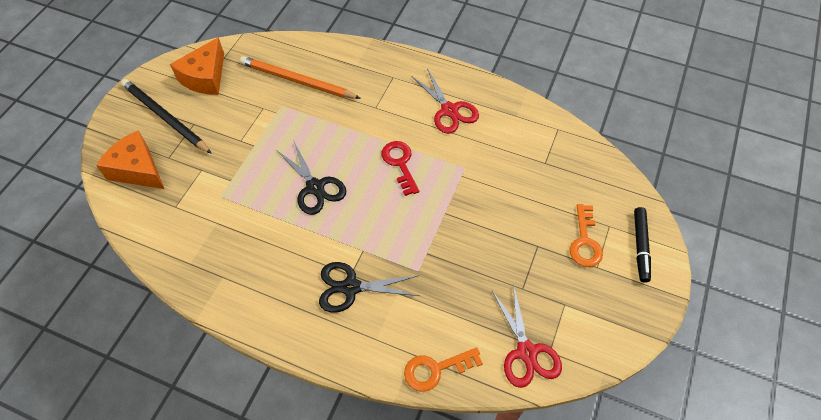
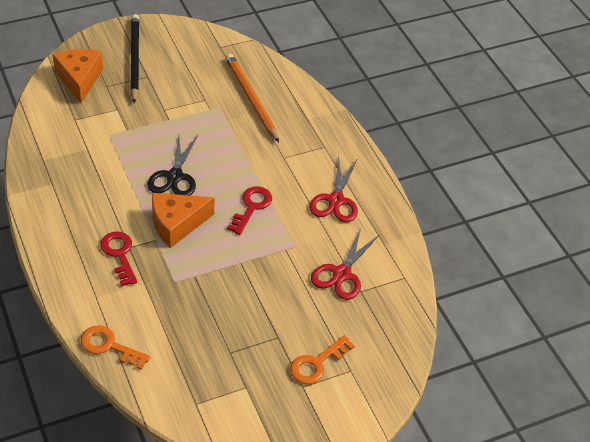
camera: 40 degrees right, 10 degrees down
(205, 77) = (191, 51): orange cheese -> orange cheese (176, 224)
(351, 287) = (119, 254): black scissors -> red key
(526, 352) = (180, 389): red scissors -> red scissors (342, 274)
(640, 246) = (354, 403): black marker -> none

